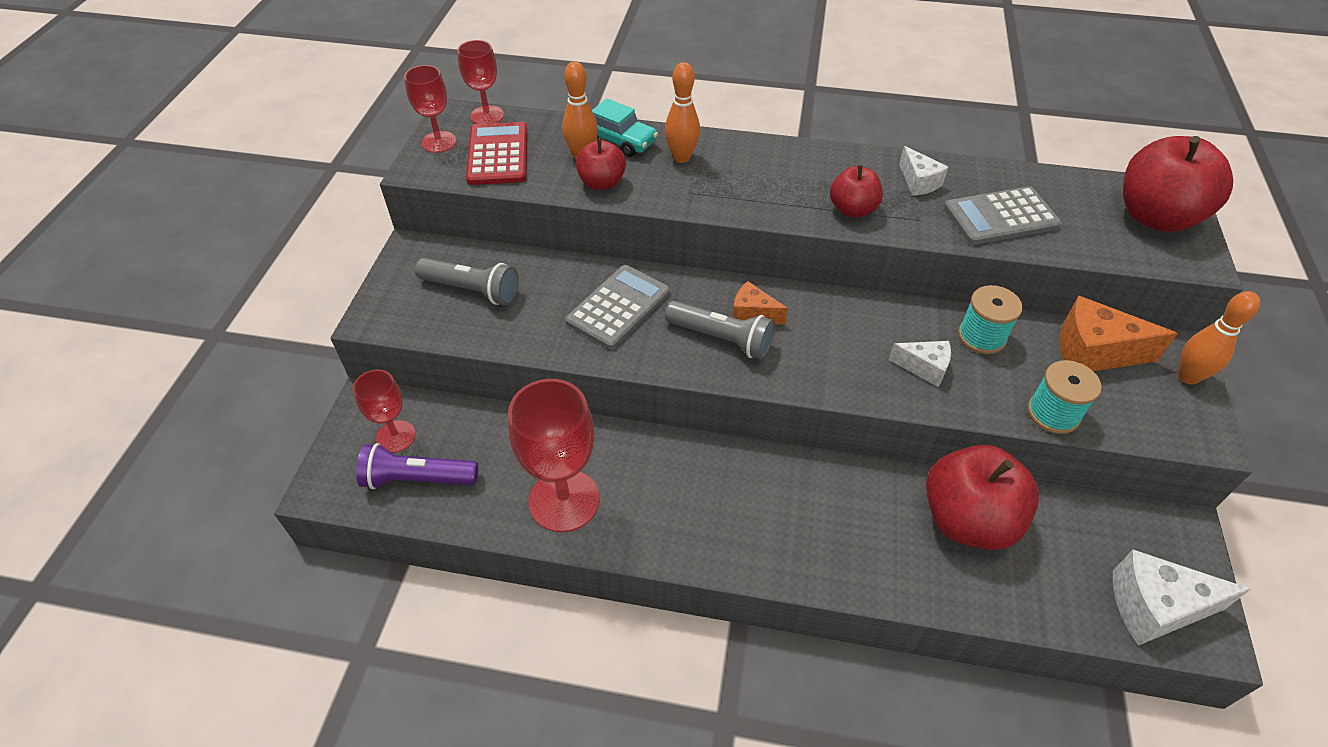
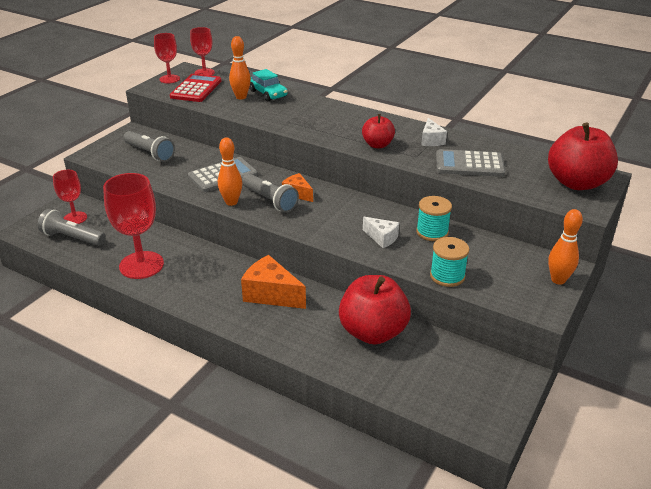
camera: 20 degrees right, 15 degrees down
(417, 479) = (72, 238): purple flashlight -> grey flashlight
(602, 183) = (242, 109): red apple -> none
(681, 157) = (296, 106): orange bowling pin -> orange bowling pin (231, 202)
(1093, 352) = (501, 254): orange cheese -> orange cheese (271, 294)
(1155, 607) = (464, 405): white cheese -> none

